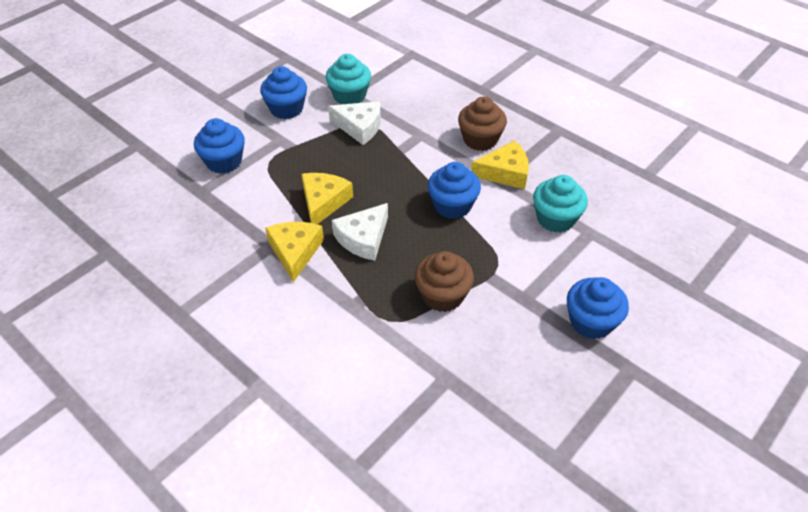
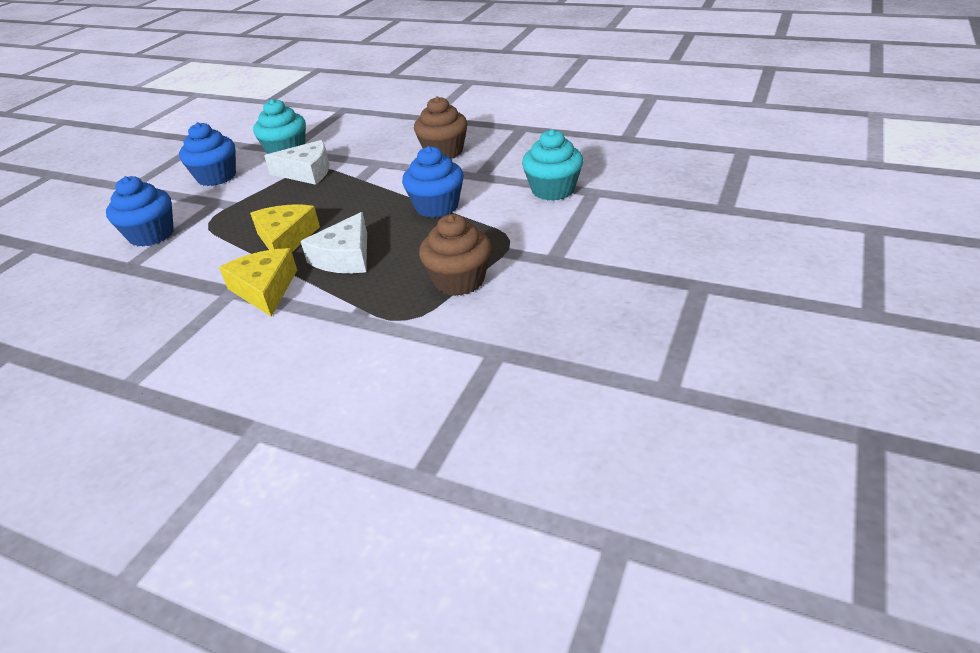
camera: 15 degrees left, 10 degrees down
(505, 173) = (482, 169): yellow cheese -> none
(591, 322) = (635, 258): blue cupcake -> none

